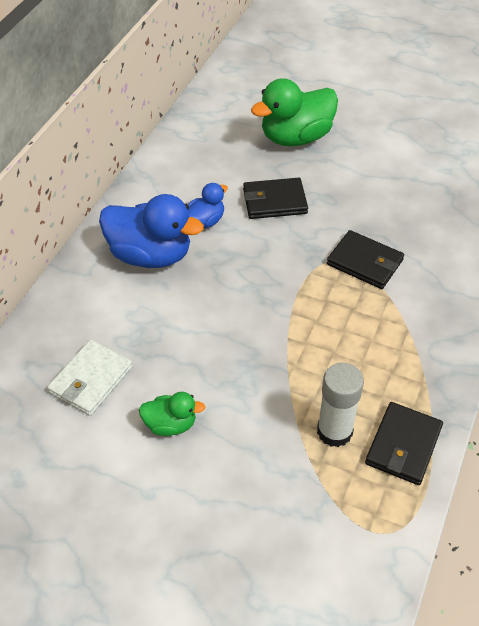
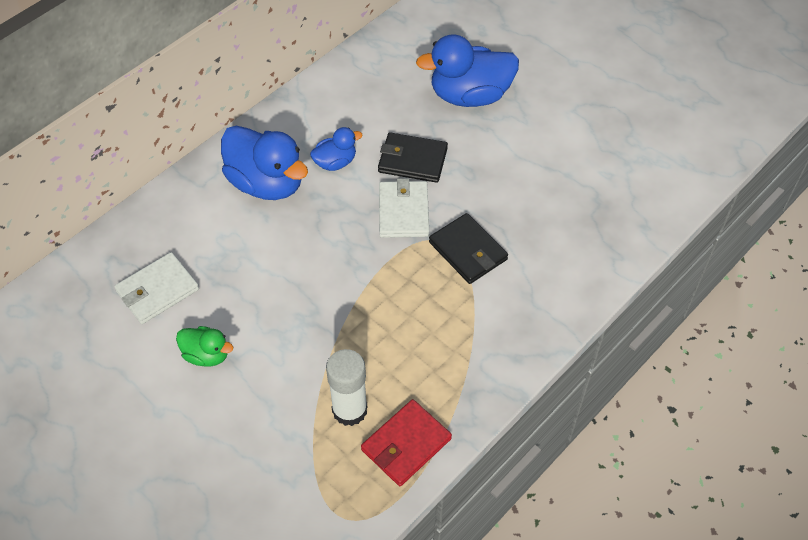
camera: 20 degrees right, 5 degrees up
(290, 245) = (403, 211): none -> white wallet
(296, 137) = (470, 95): green duck -> blue duck
(403, 445) = (406, 444): black wallet -> red wallet

